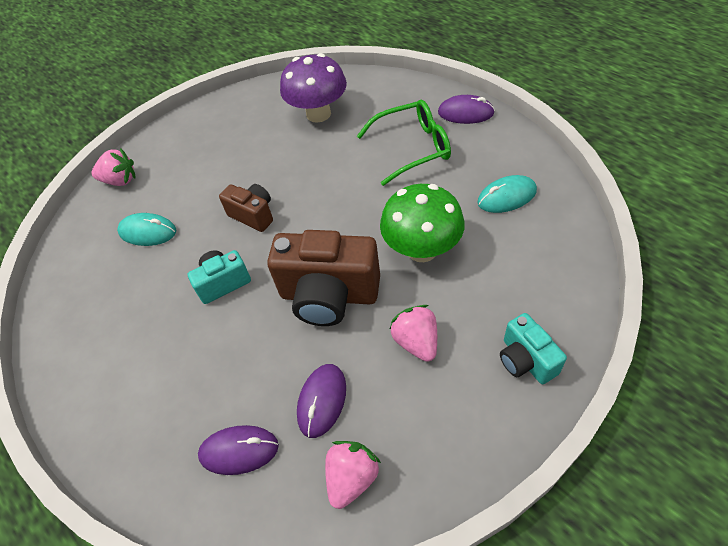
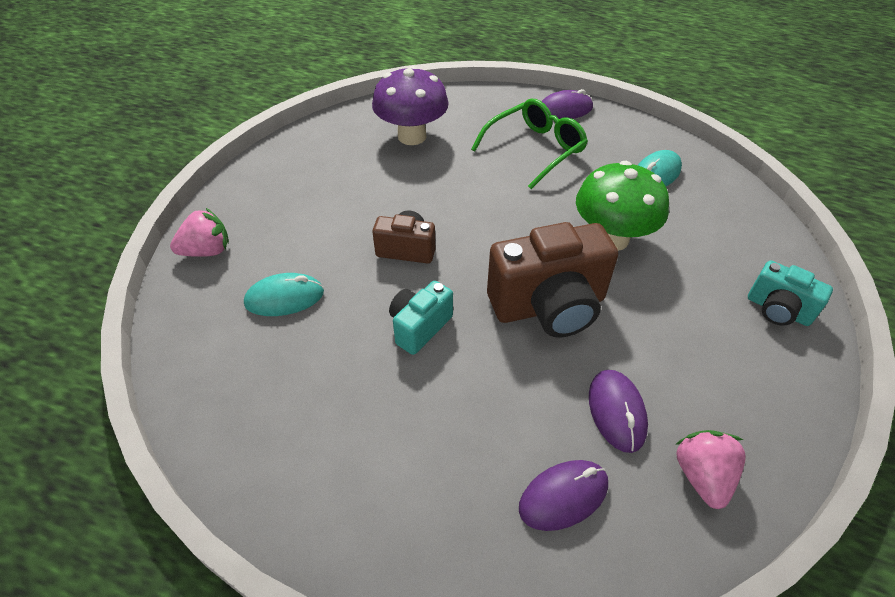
camera: 30 degrees left, 5 degrees down
(416, 342) = (668, 324): pink strawberry -> none

